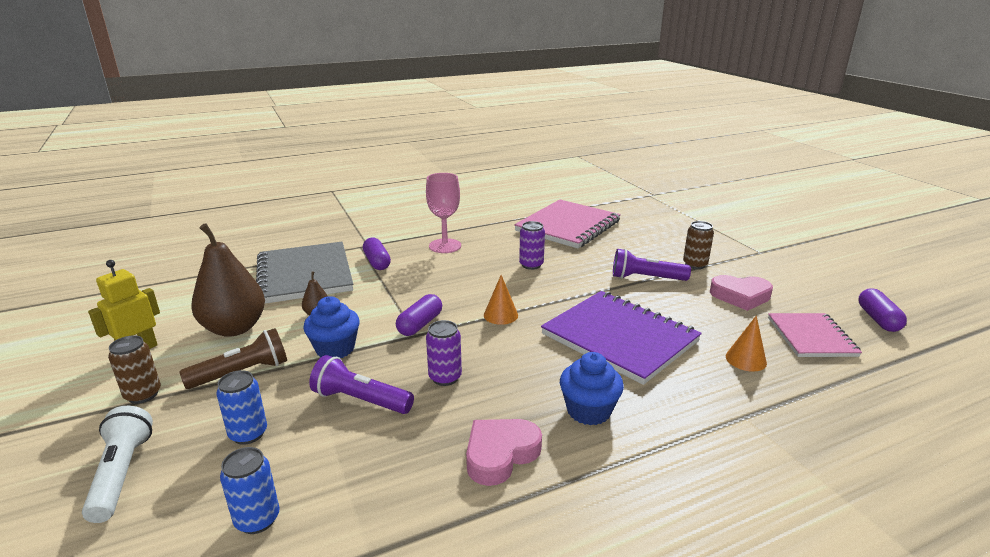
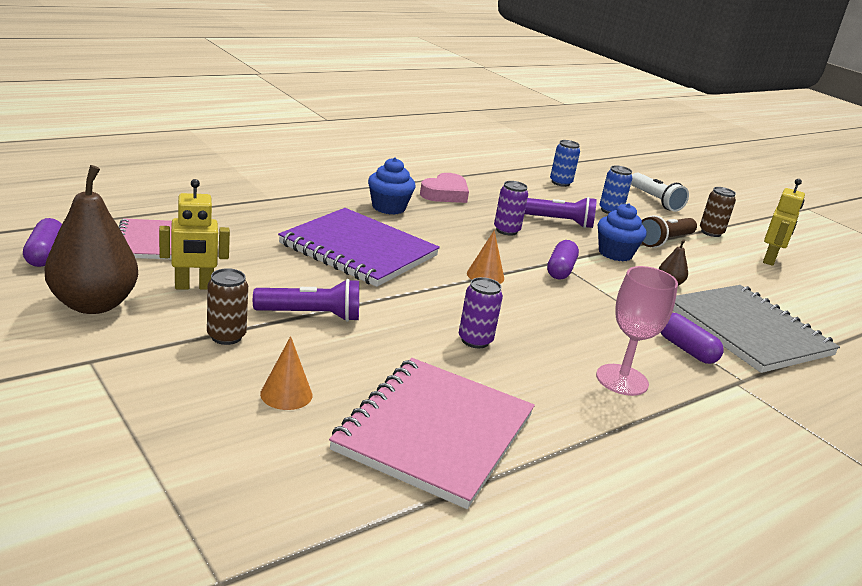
camera: 165 degrees right, 0 degrees up
(234, 328) = (725, 273): brown pear -> brown pear (94, 304)
(740, 296) = (194, 286): pink heart -> yellow robot
(746, 359) = (240, 229): orange cone -> orange cone (286, 394)

